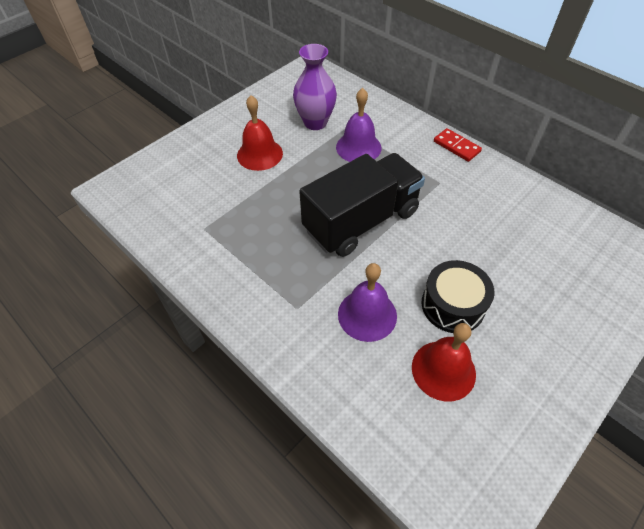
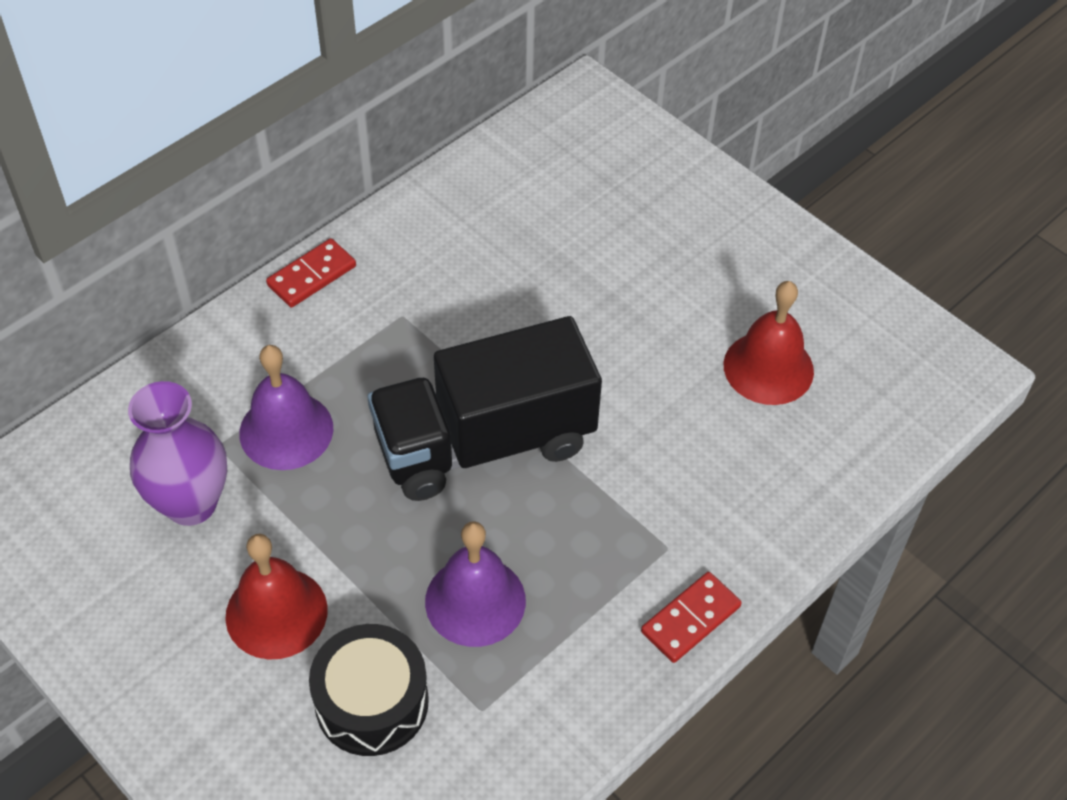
camera: 90 degrees left, 0 degrees up
(249, 319) = (690, 619): none -> red domino
(361, 221) = (484, 442): black truck -> black truck turned 75 degrees counterclockwise
(367, 315) = (679, 450): purple bell -> purple bell (475, 601)
(453, 305) = (661, 339): black drum -> black drum (372, 702)

